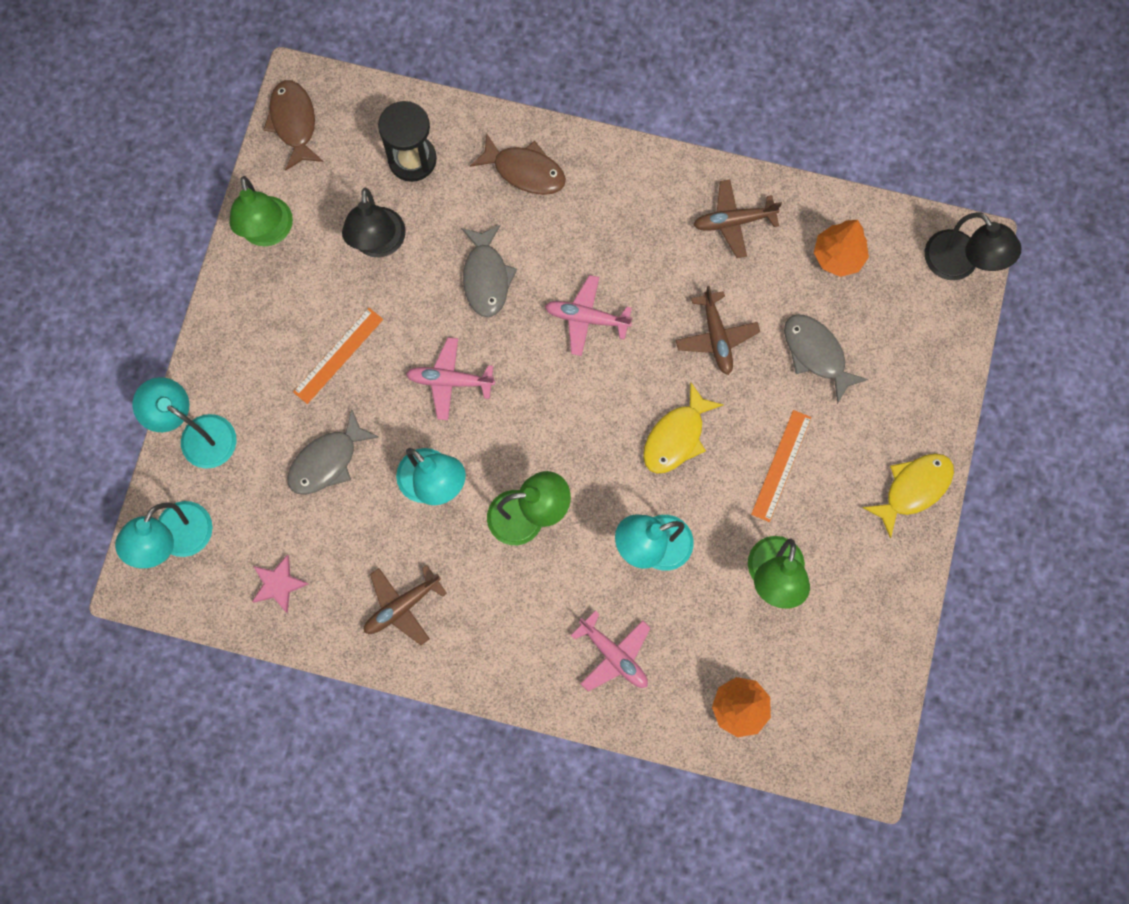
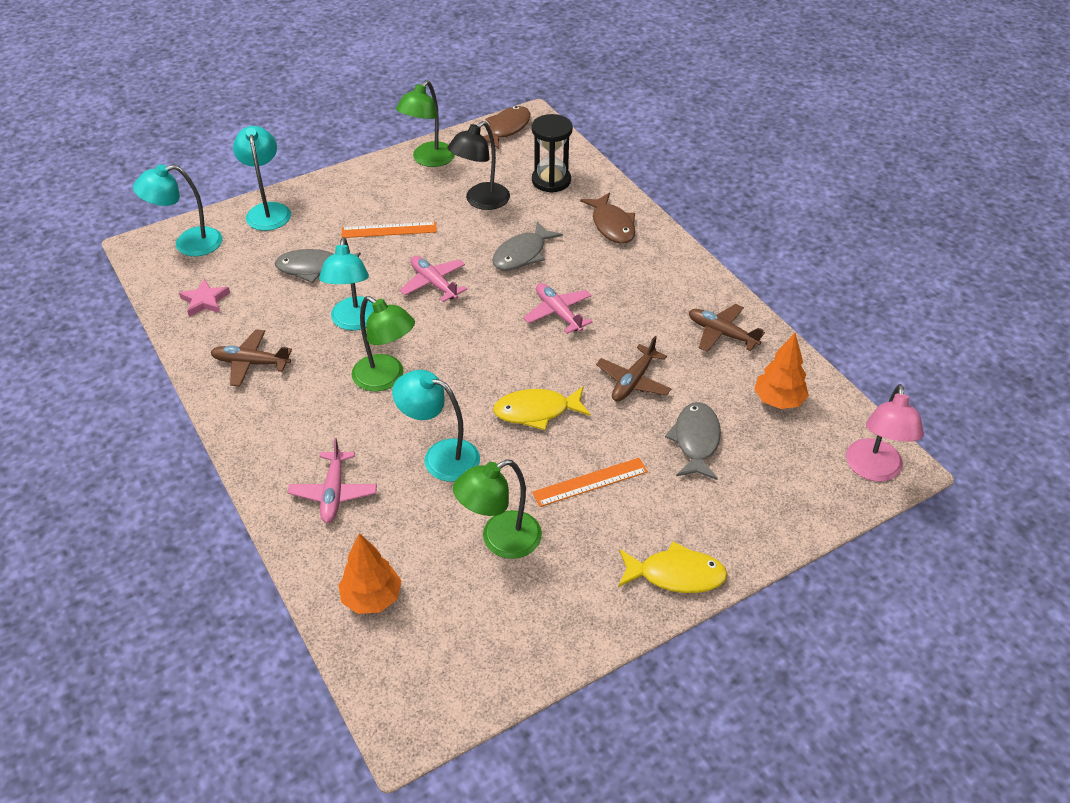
camera: 45 degrees right, 30 degrees down
(958, 265) = (874, 470): black lamp -> pink lamp

